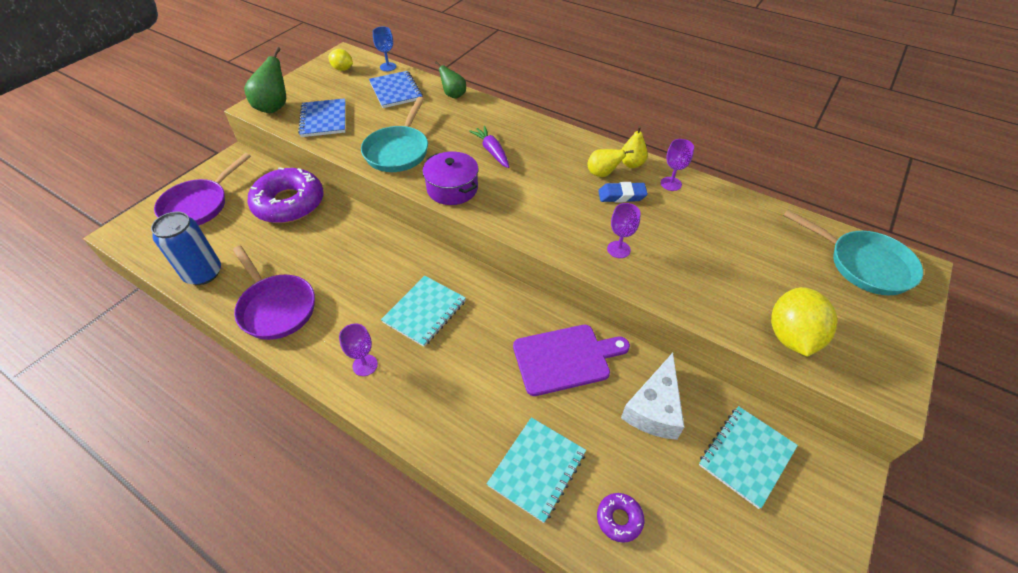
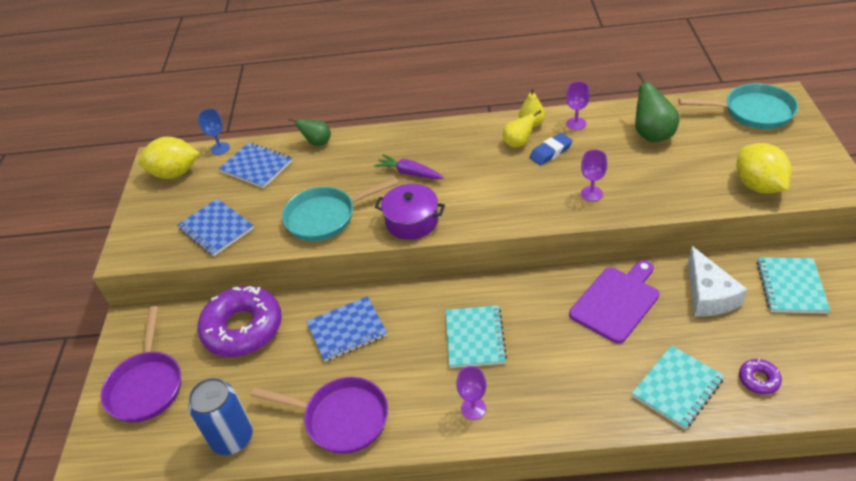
camera: 30 degrees left, 5 degrees down
(274, 107) = (147, 245): green pear -> green pear (652, 134)
(343, 69) = (175, 173): yellow lemon -> yellow lemon, size x1.74
(348, 247) = (347, 330): none -> blue notebook
(398, 151) = (325, 217): turquoise pan -> turquoise pan turned 90 degrees clockwise
(537, 469) = (677, 388): turquoise notebook -> turquoise notebook turned 45 degrees clockwise

